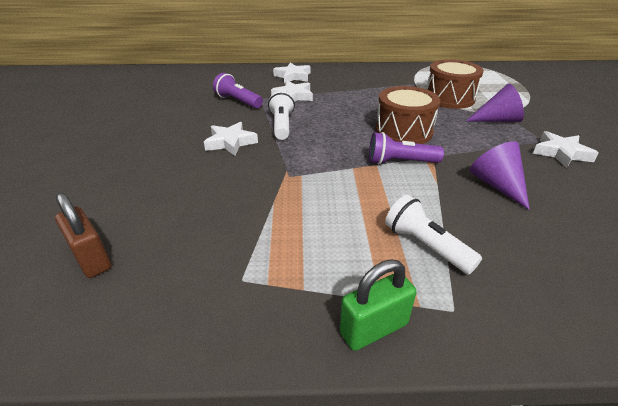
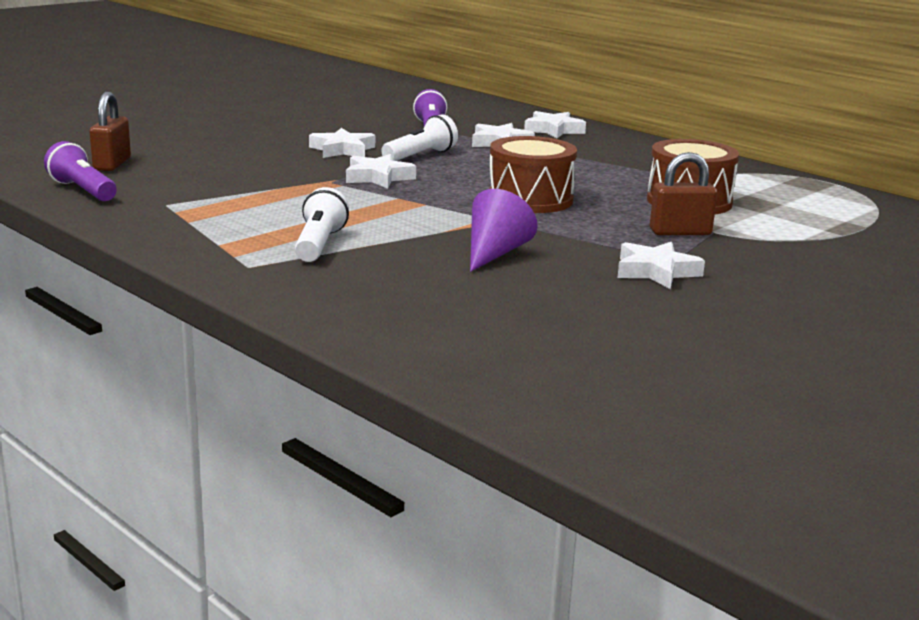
camera: 45 degrees right, 15 degrees down
(304, 156) = (378, 177): none -> white star
(373, 328) = (183, 248): green padlock -> none
(400, 162) = (452, 211): purple flashlight -> purple flashlight (83, 190)
(497, 120) = (680, 232): purple cone -> brown padlock

